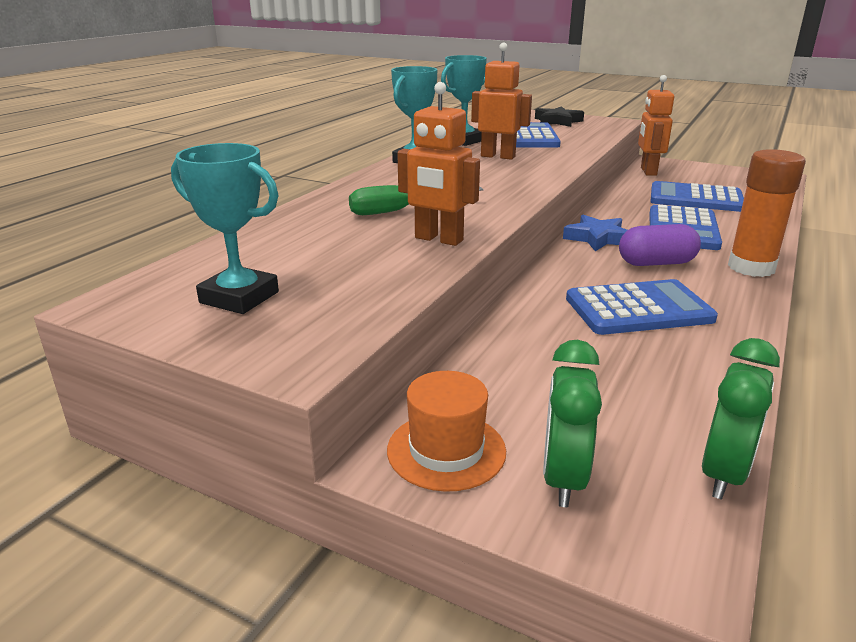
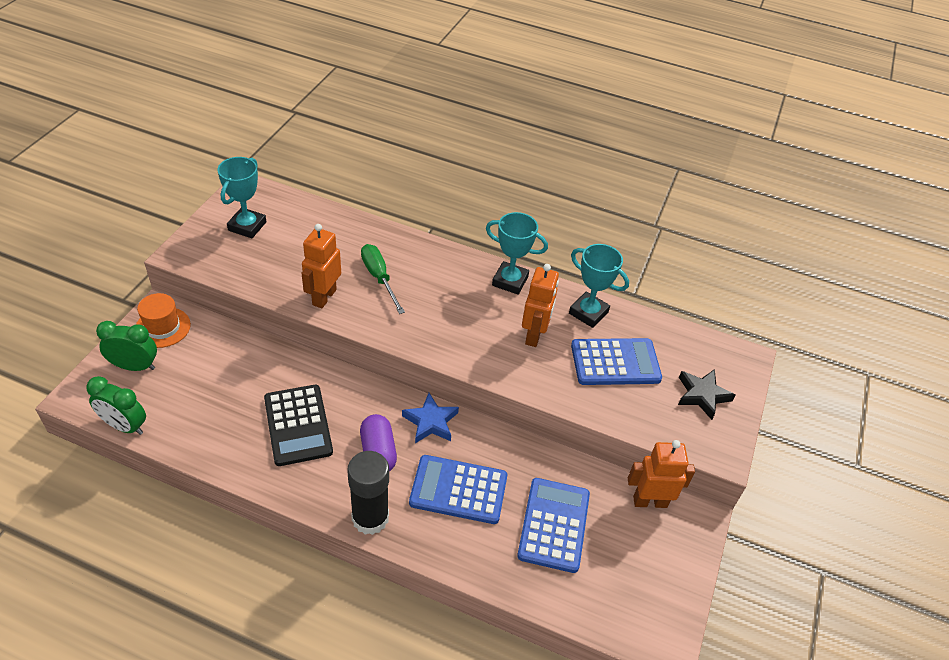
camera: 80 degrees right, 20 degrees up
(638, 309) = (298, 425): blue calculator -> black calculator
(751, 267) = (370, 518): orange glue stick -> black glue stick

